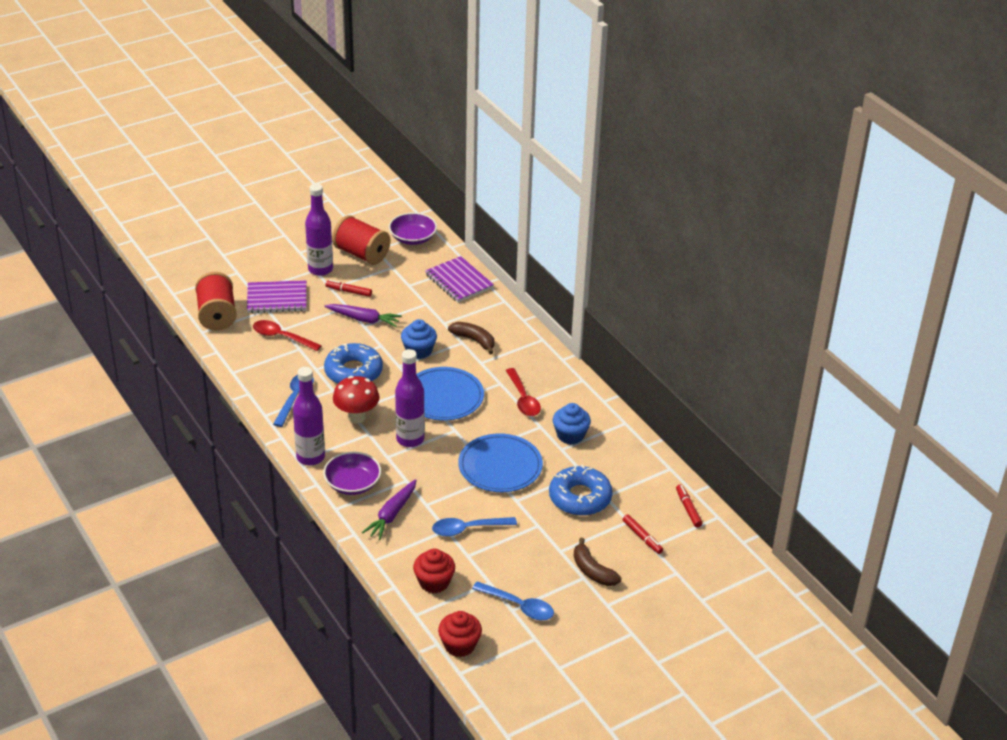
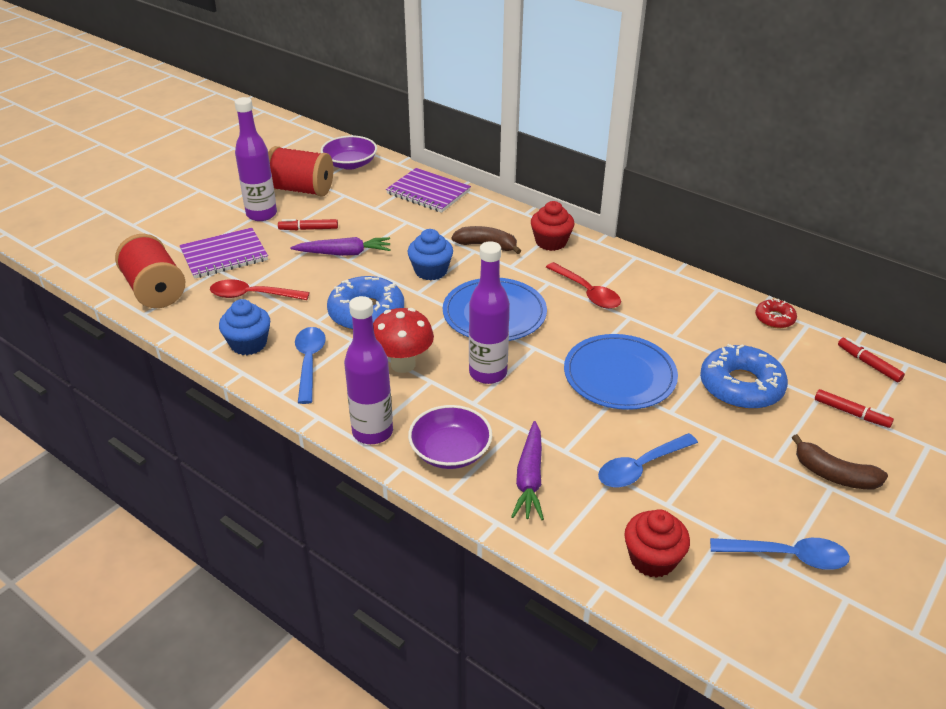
camera: 20 degrees left, 0 degrees up
(459, 645) = (758, 648): red cupcake -> red cupcake (551, 242)
(570, 435) = (671, 318): blue cupcake -> blue cupcake (248, 344)
(648, 457) = (774, 318): none -> red donut

